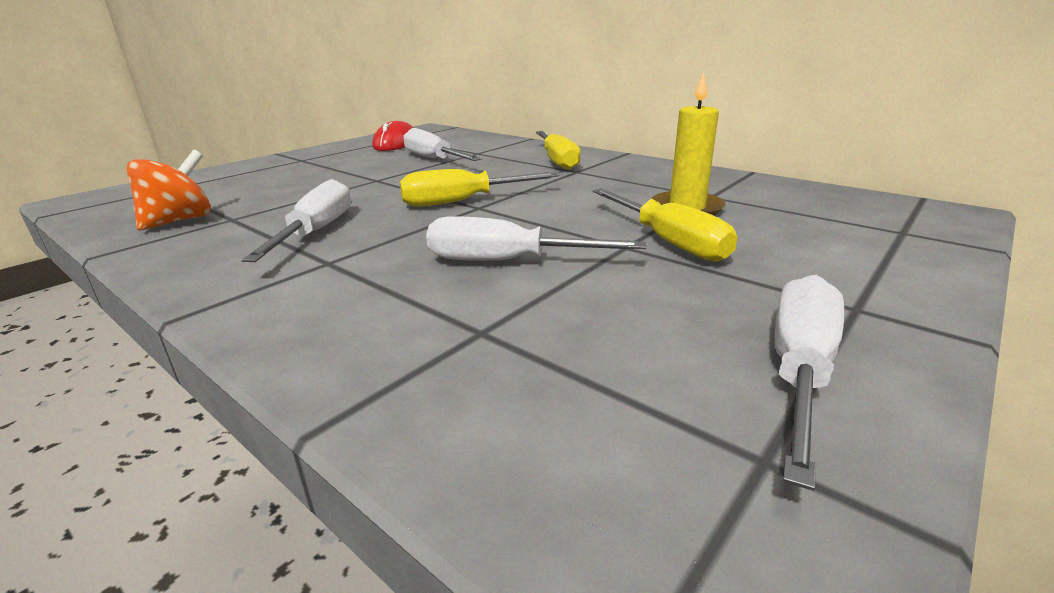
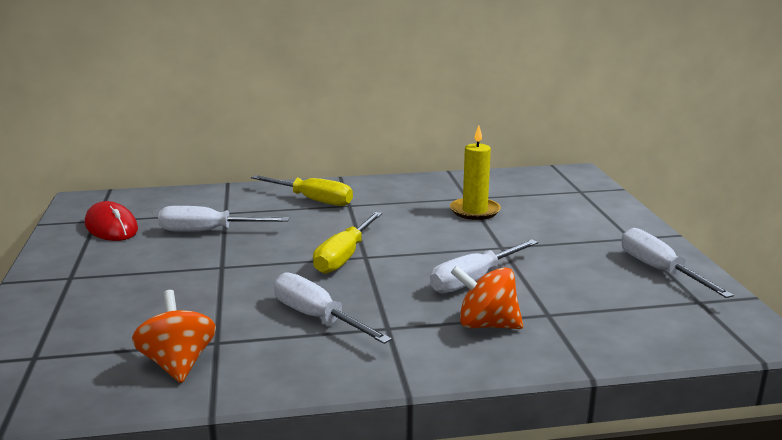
camera: 50 degrees left, 5 degrees down
(395, 304) = (486, 325): none -> orange spinning top
(668, 241) = (512, 236): yellow screwdriver -> none

